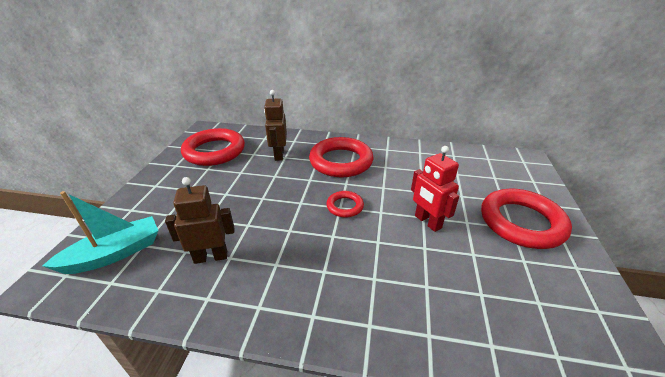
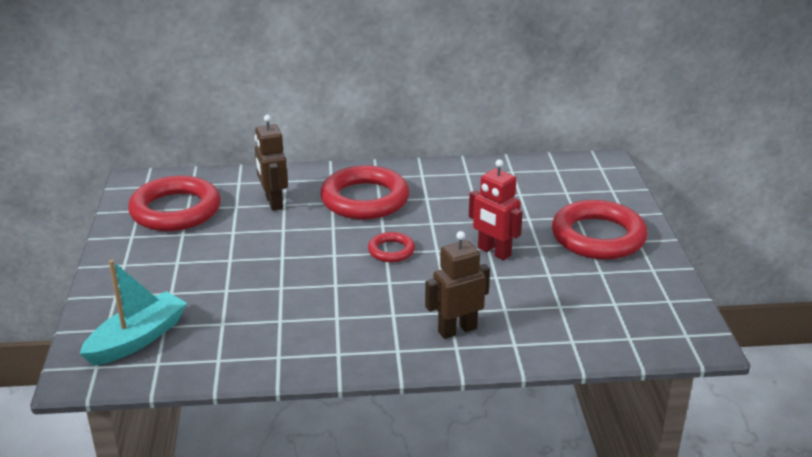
camera: 15 degrees left, 5 degrees down
(211, 257) = (257, 323): brown robot -> brown robot (457, 330)

